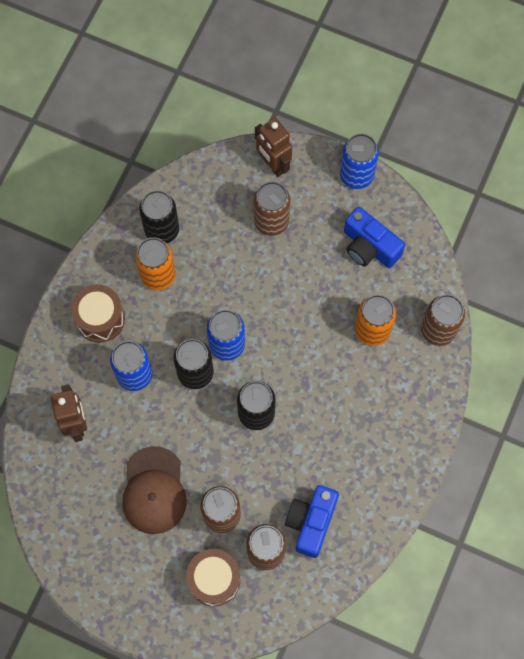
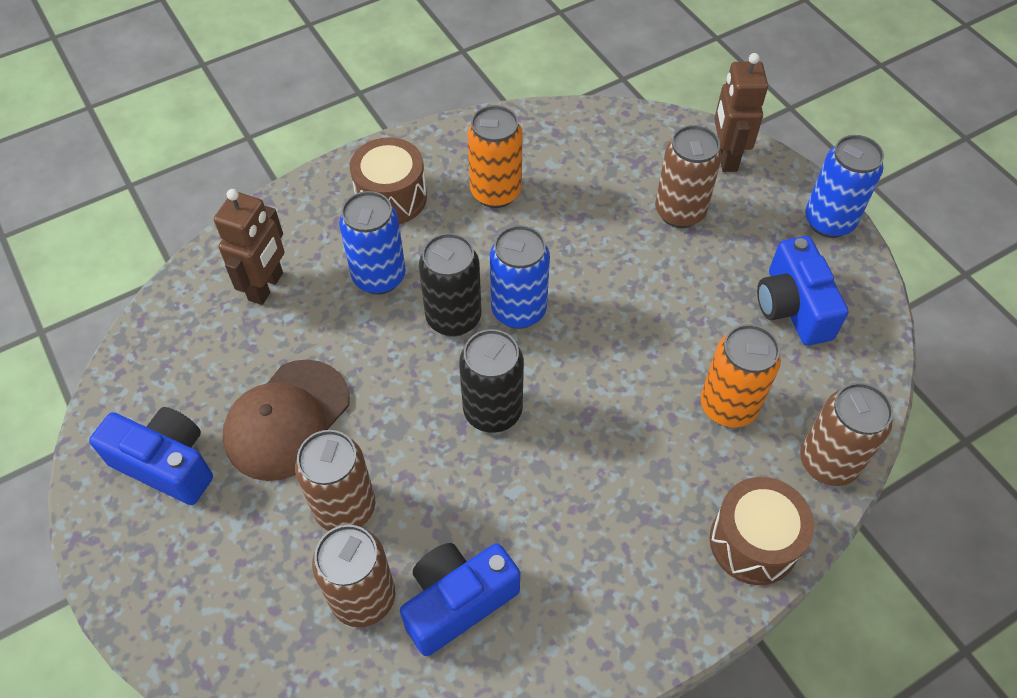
camera: 35 degrees right, 15 degrees down
(112, 556) = (166, 464): none -> blue camera
(162, 230) = (538, 151): black can -> none
(214, 579) = (264, 586): brown drum -> brown drum (753, 542)

